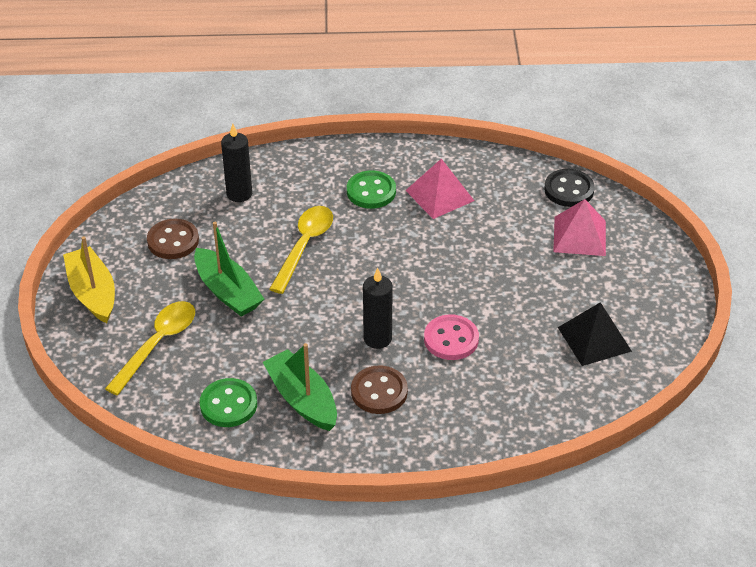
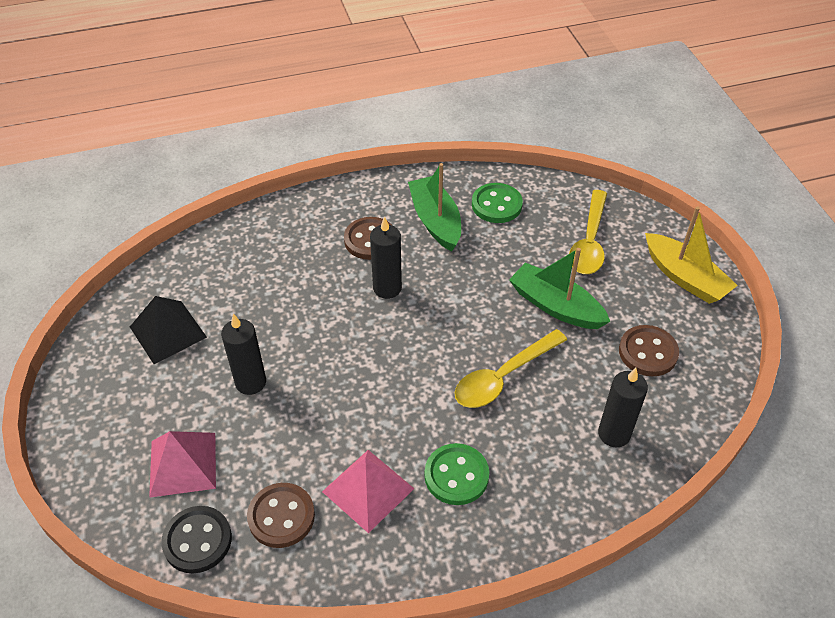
camera: 165 degrees right, 5 degrees up
(302, 399) = (435, 221): green boat -> green boat turned 150 degrees counterclockwise
(304, 246) = (503, 377): yellow spoon -> yellow spoon turned 45 degrees clockwise
(451, 339) = (314, 302): pink button -> none
(507, 192) = (281, 516): none -> brown button
(520, 282) = (250, 382): none -> black candle

